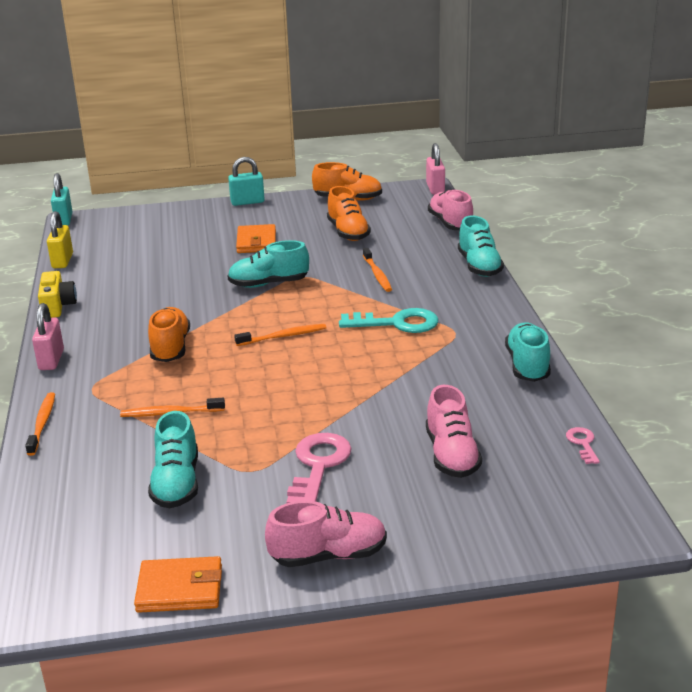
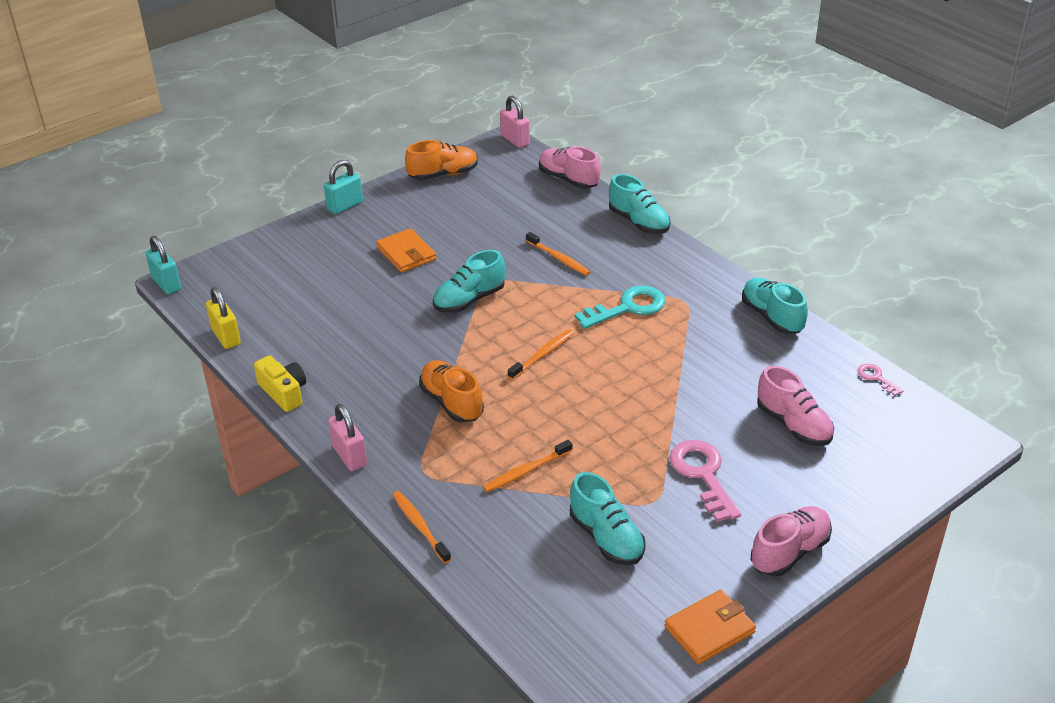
camera: 30 degrees left, 10 degrees up
(348, 232) = (484, 216): orange shoe -> none

